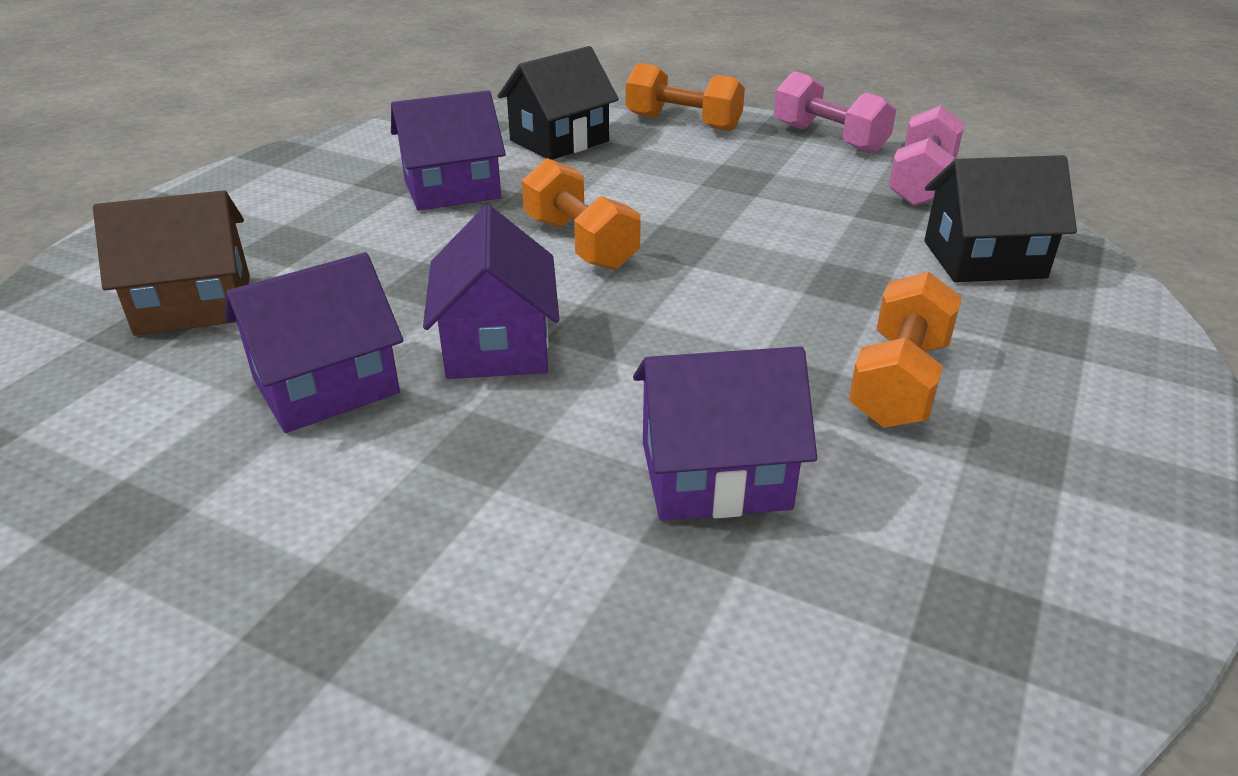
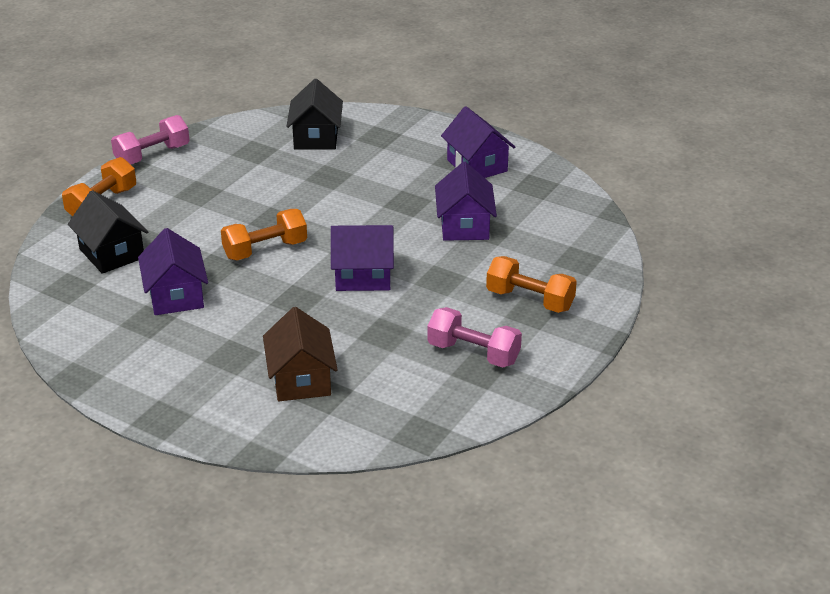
camera: 85 degrees left, 0 degrees up
(326, 386) = (389, 325): purple house -> purple house (477, 165)
(899, 381) = (411, 177): orange dumbbell -> orange dumbbell (530, 300)
(921, 183) = (226, 137): pink dumbbell -> pink dumbbell (473, 353)

